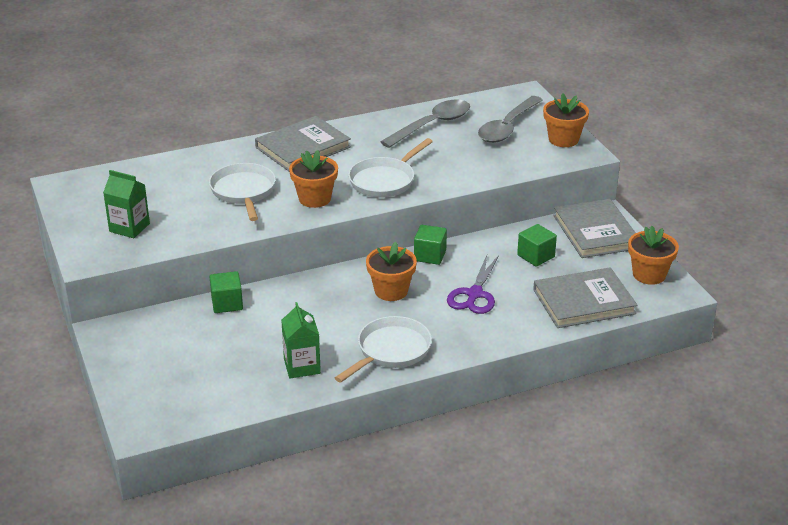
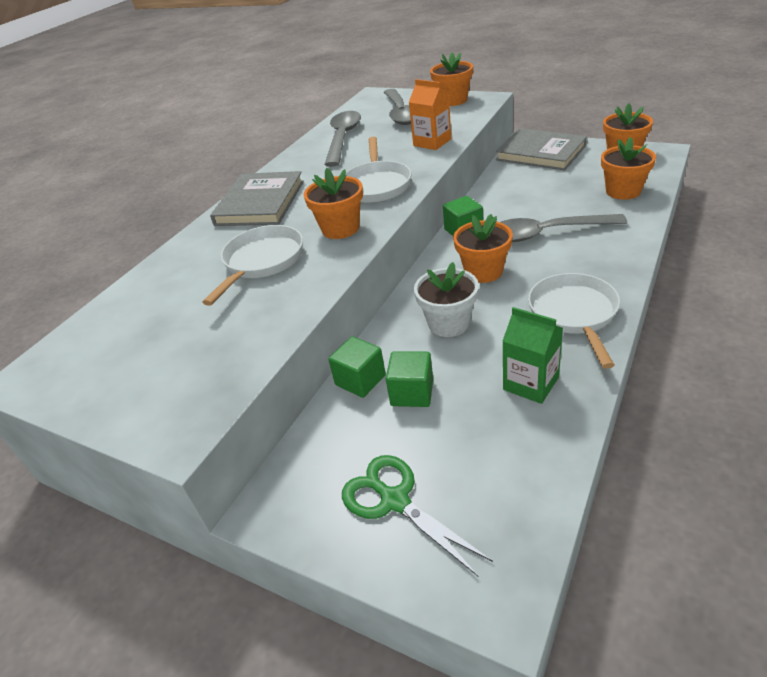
camera: 35 degrees left, 5 degrees up
(129, 227) = (182, 366): green carton -> none
(159, 367) = (395, 501): none -> green scissors
(243, 192) = (262, 262): white pan -> white pan turned 75 degrees clockwise
(318, 307) = (448, 323): none -> white flower pot
(474, 294) = (547, 233): purple scissors -> grey spoon
(477, 169) = (432, 142): none -> orange carton
(536, 256) = (535, 186): green cube -> green cube (412, 393)
(583, 301) = (623, 191): grey book -> orange flower pot

